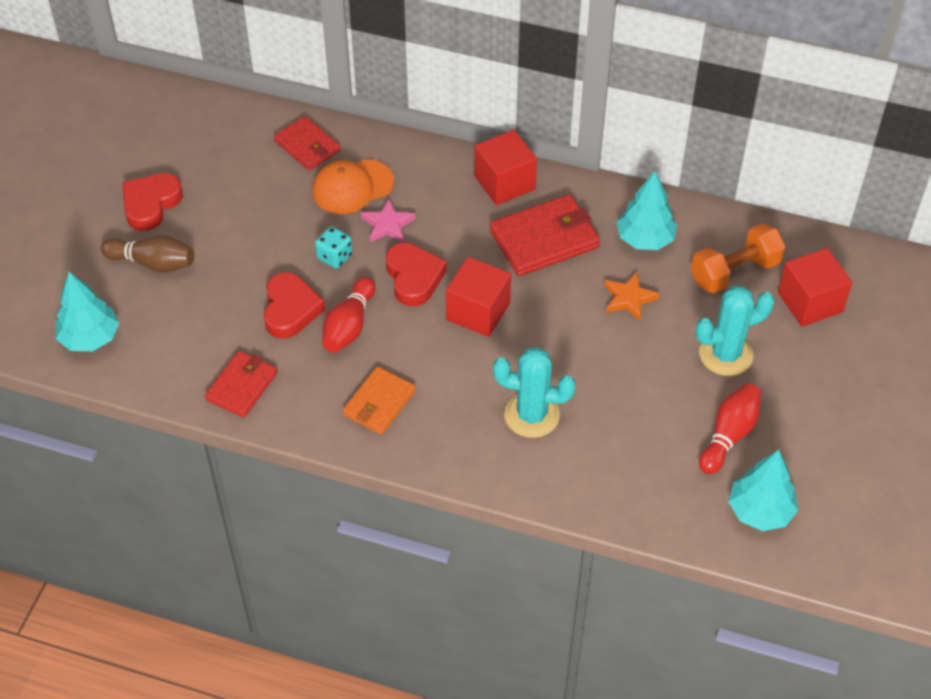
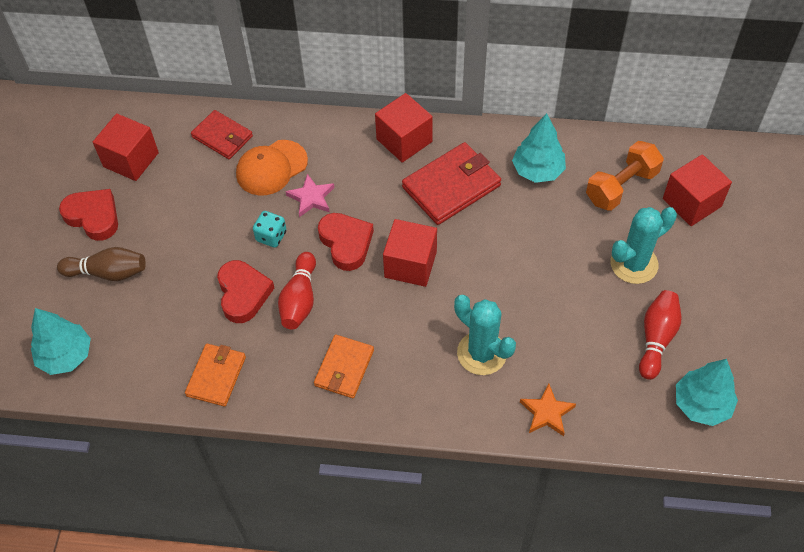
camera: 10 degrees left, 5 degrees up
(151, 204) = (93, 217): red heart -> red heart turned 105 degrees clockwise
(204, 153) = (131, 160): none -> red cube
(242, 386) = (216, 376): red wallet -> orange wallet
(531, 415) = (481, 353): turquoise cactus -> turquoise cactus turned 45 degrees clockwise
(629, 298) = (538, 228): orange star -> orange star (547, 413)

